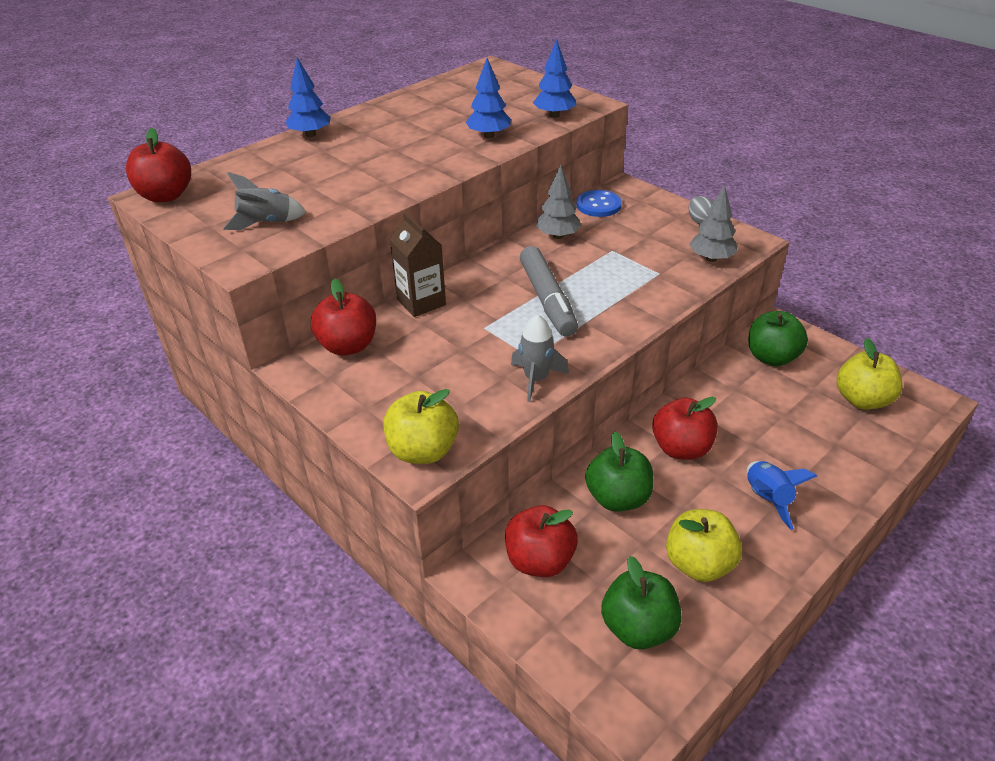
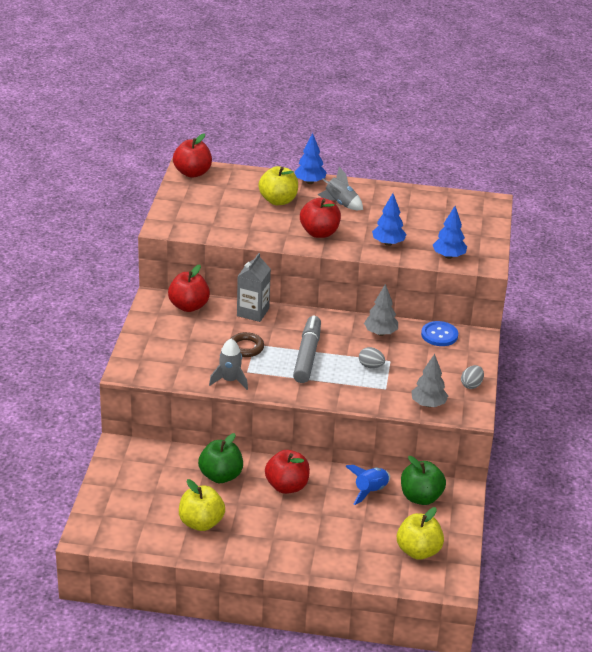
camera: 50 degrees right, 5 degrees down
(266, 223) = (204, 216): grey rocket -> grey rocket (340, 203)
(421, 302) = (253, 312): brown carton -> grey carton
(423, 451) = (138, 367): yellow apple -> yellow apple (278, 201)
(483, 337) = (246, 347): none -> brown ring
(540, 560) = (149, 465): red apple -> red apple (319, 233)
(547, 299) = (307, 356): grey marker -> grey marker turned 150 degrees clockwise
(610, 266) = (371, 366): none -> grey egg
(638, 628) = (138, 515): green apple -> none
(767, 499) = (278, 534): blue rocket -> blue rocket (370, 491)

